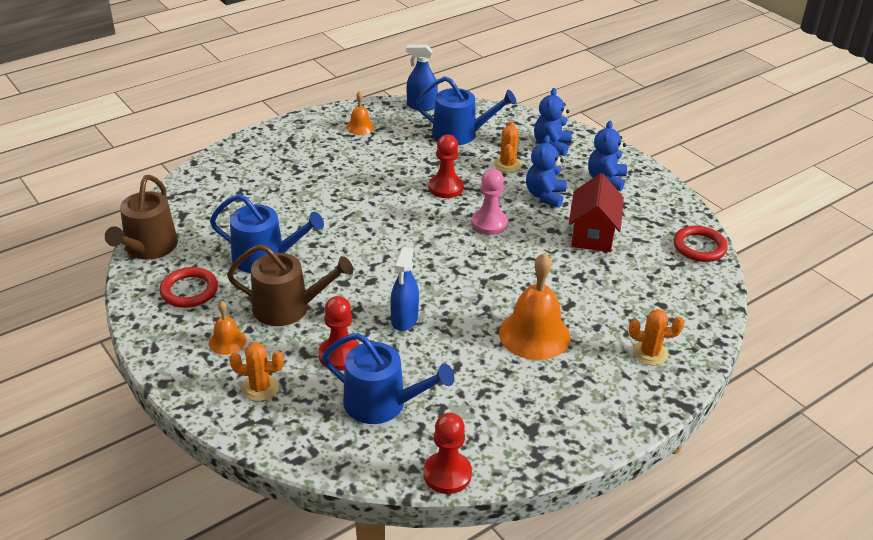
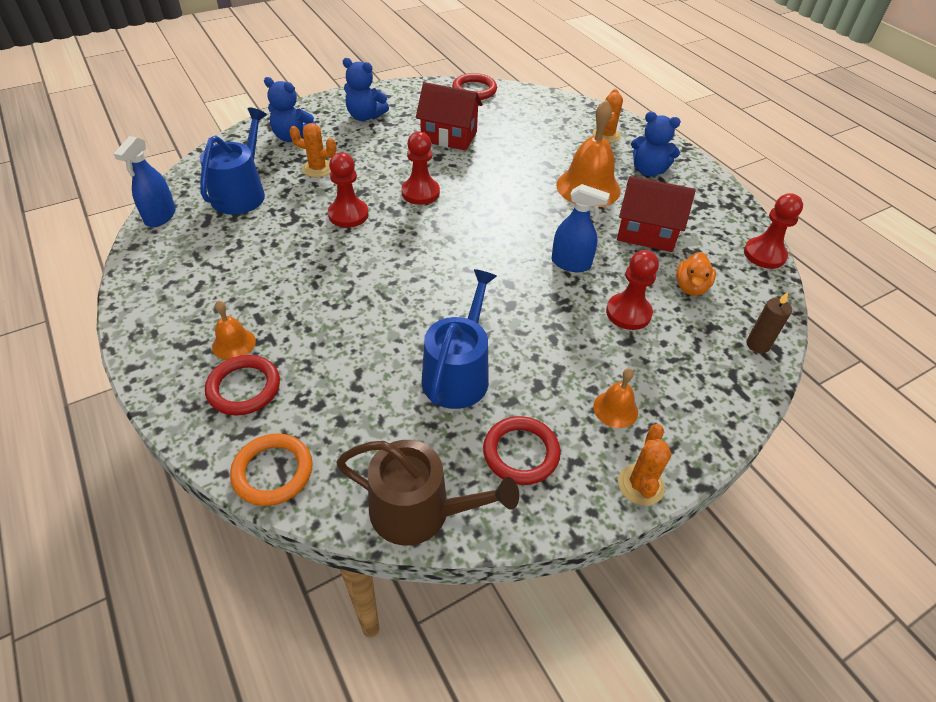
camera: 85 degrees left, 10 degrees up
(185, 189) = (273, 472): none -> orange ring
(252, 168) = (244, 388): none -> red ring
(260, 388) = (686, 378): orange cactus -> orange cactus (640, 485)
(288, 308) = (554, 353): brown watering can -> none
(303, 445) = (757, 345): none -> brown candle
(360, 127) = (184, 273): orange bell -> orange bell (234, 344)
(382, 403) = (691, 287): blue watering can -> orange duck
(463, 376) = (646, 233): none -> red house
(489, 223) = (420, 193): pink pawn -> red pawn
(545, 196) = (381, 153): blue teddy bear -> blue teddy bear (648, 170)

